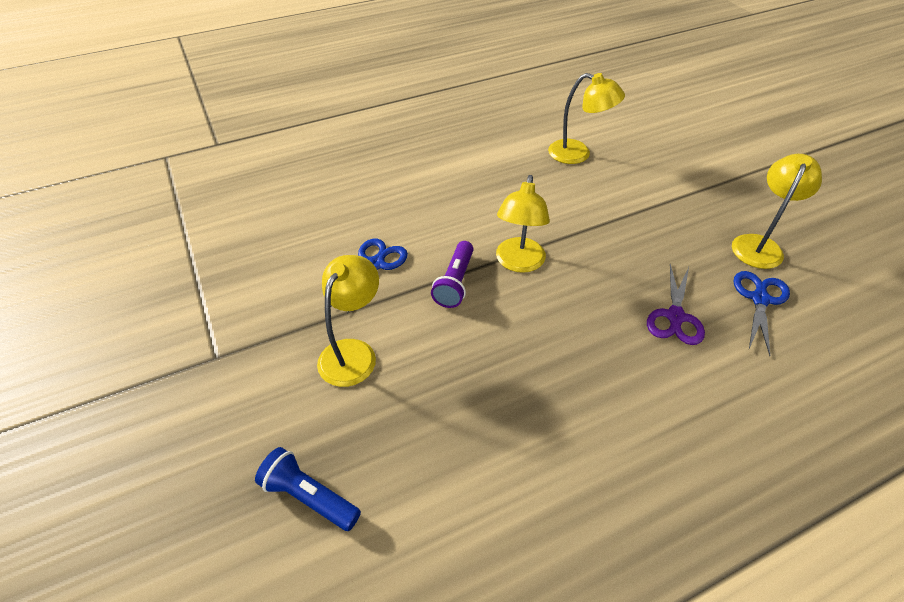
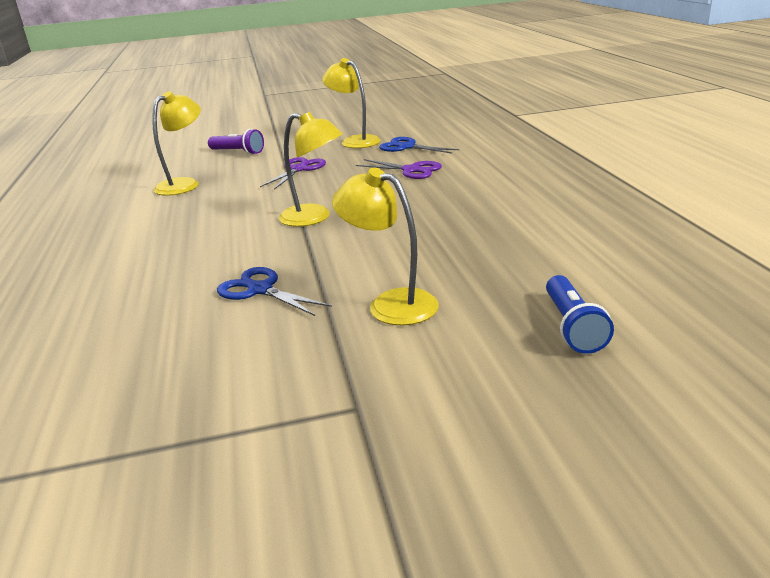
camera: 75 degrees left, 20 degrees down
(309, 496) = (572, 327): blue flashlight -> blue flashlight turned 45 degrees counterclockwise
(455, 282) = (320, 247): purple flashlight -> purple flashlight (238, 152)
(643, 220) = (299, 169): none -> purple scissors

